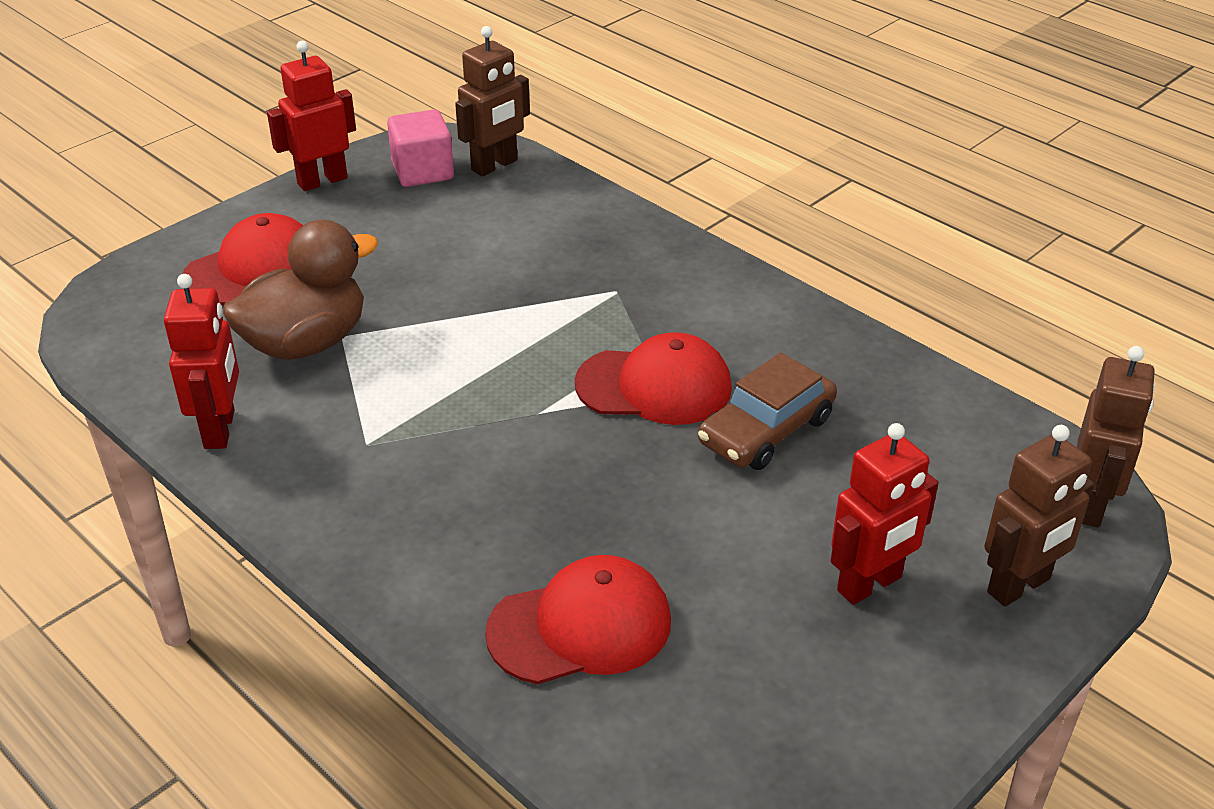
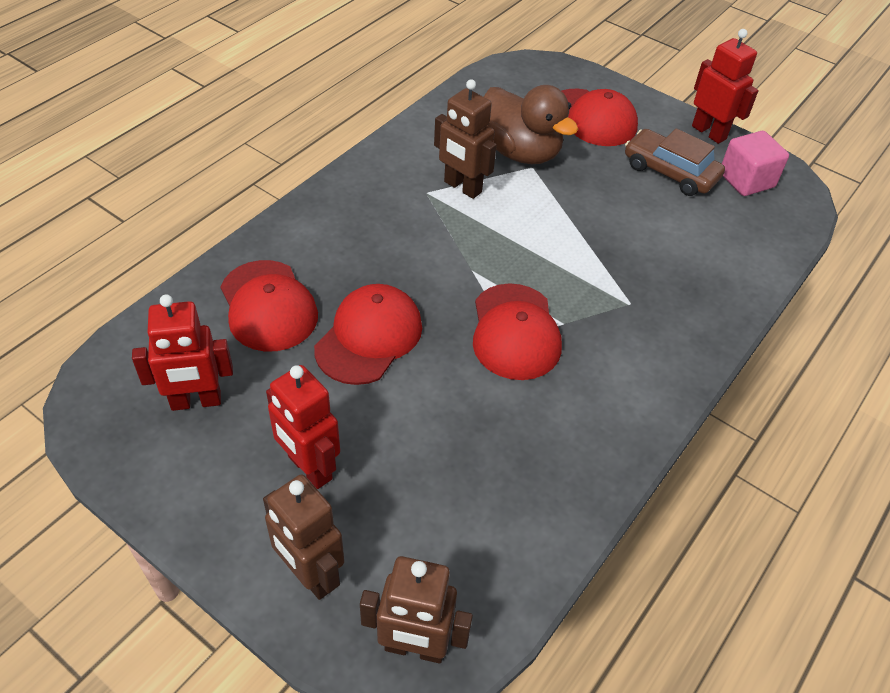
camera: 80 degrees right, 10 degrees up
(220, 429) = (429, 131): red robot -> red robot (196, 401)
(495, 165) = (775, 218): brown robot -> brown robot (462, 187)
(652, 519) = (369, 337): none -> red cap
(766, 430) = (475, 403): brown car -> brown car (670, 172)

